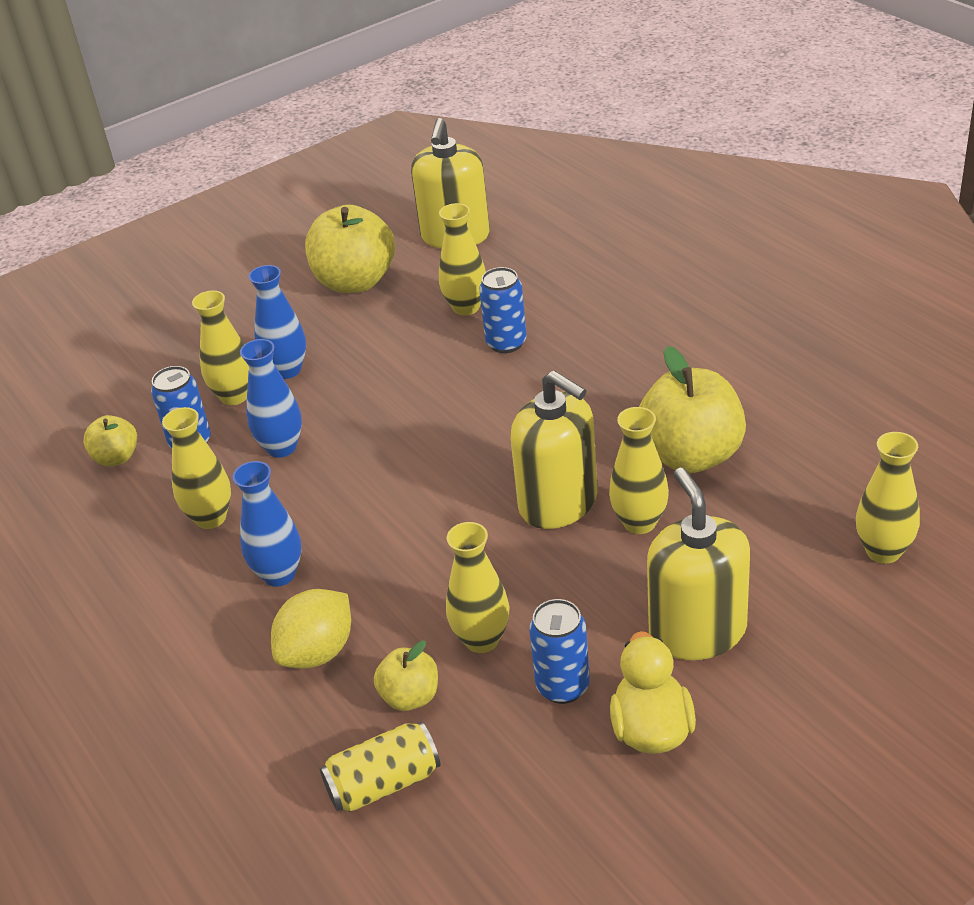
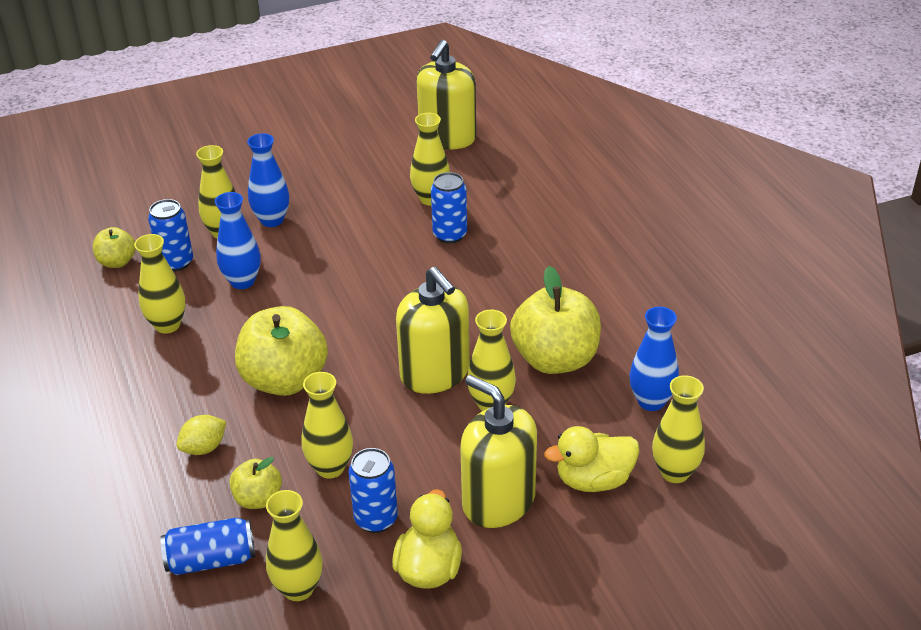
camera: 10 degrees right, 0 degrees up
(279, 574) = (200, 381): blue vase -> blue vase (651, 401)
(318, 652) = (204, 448): yellow lemon -> yellow lemon, size x0.67
(355, 282) = (353, 159): yellow apple -> yellow apple (284, 380)
(383, 783) = (211, 560): yellow can -> blue can
(505, 791) = (298, 588): none -> yellow vase
(697, 631) = (498, 501): yellow soap dispenser -> yellow soap dispenser turned 45 degrees counterclockwise
(796, 581) = (593, 480): none -> yellow duck

